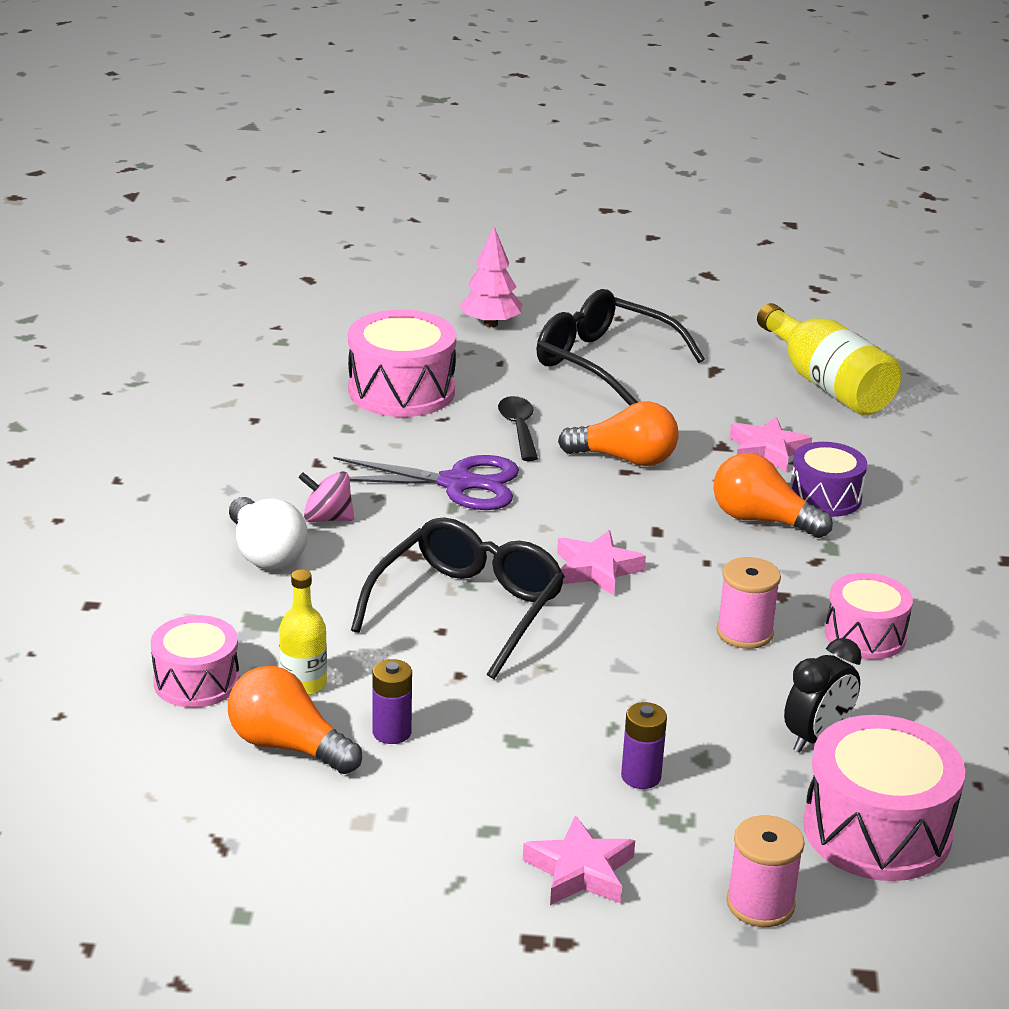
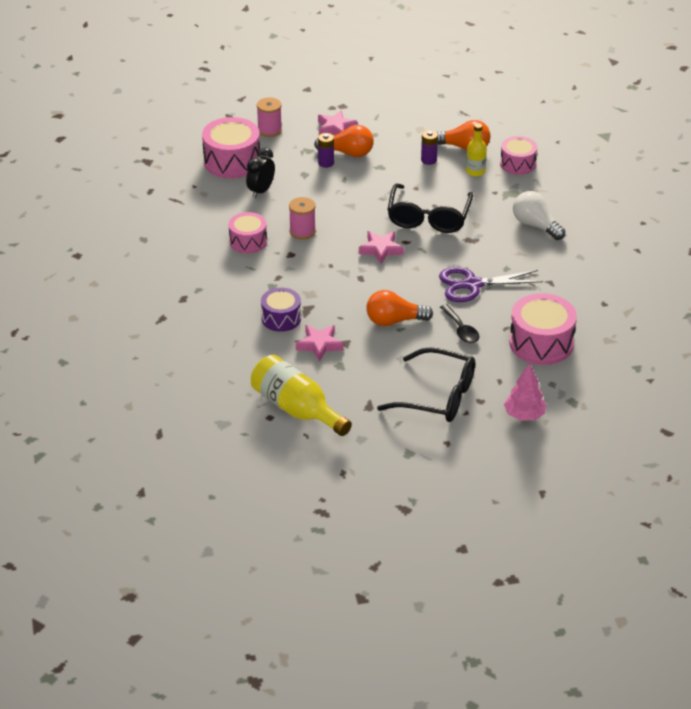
camera: 165 degrees right, 10 degrees up
(327, 518) = (521, 250): pink spinning top -> none
(761, 520) = (310, 296): orange light bulb -> orange light bulb (348, 153)

